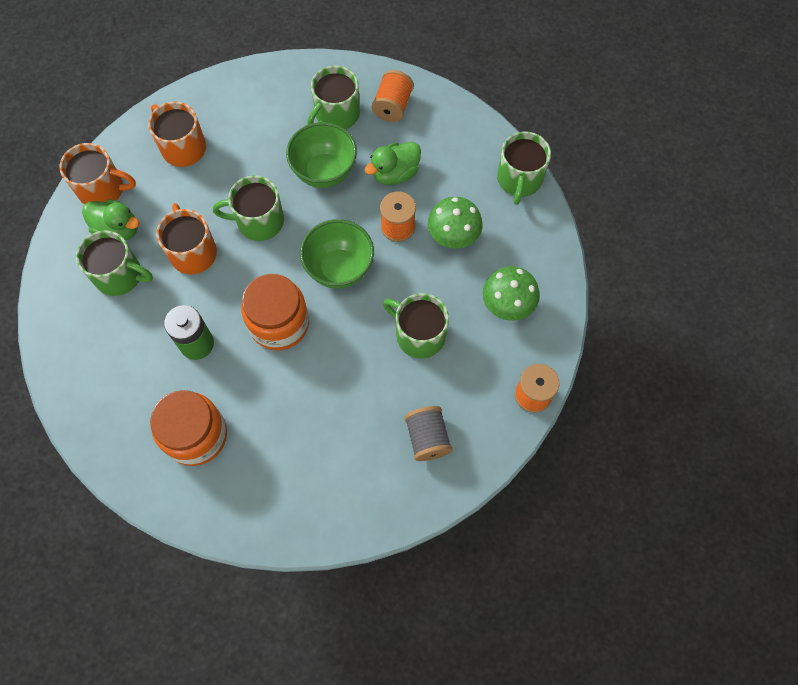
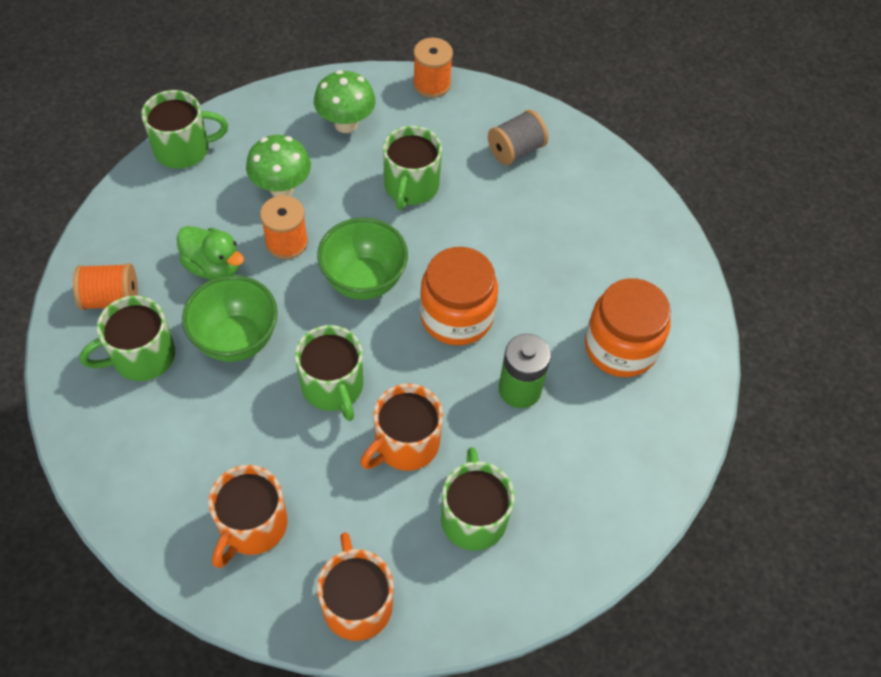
camera: 115 degrees left, 10 degrees down
(118, 229) = (410, 551): green duck -> none
(336, 114) = (142, 356): green mug -> green mug turned 135 degrees clockwise

